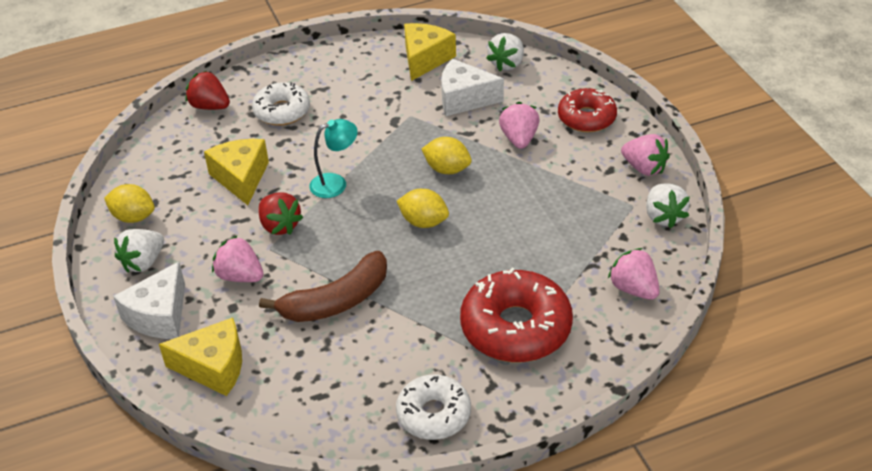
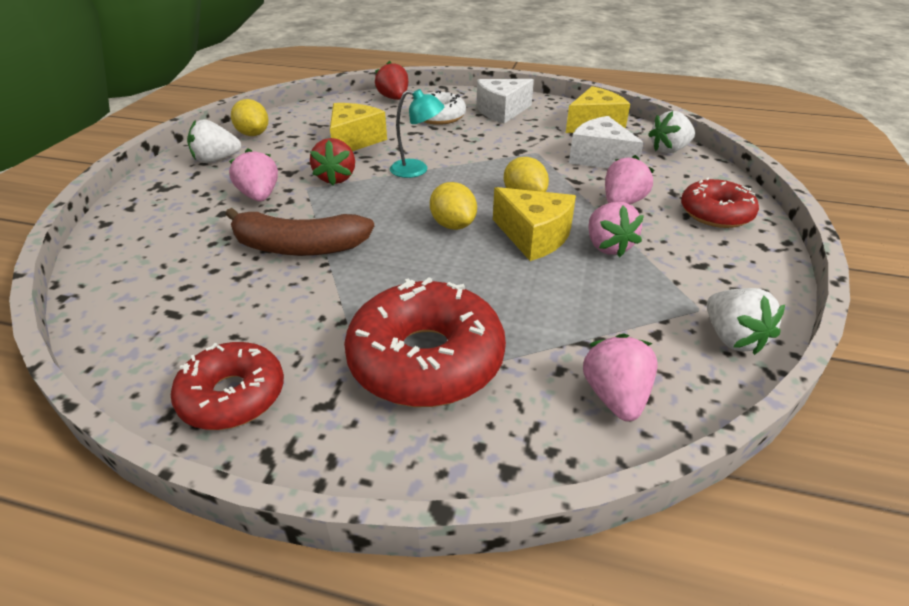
camera: 35 degrees right, 5 degrees down
(159, 315) = (170, 194): white cheese -> white cheese (501, 111)
(213, 367) = (142, 245): yellow cheese -> yellow cheese (534, 236)
(433, 414) = (232, 396): white donut -> red donut
(644, 168) = (748, 280): pink strawberry -> pink strawberry (608, 246)
(663, 216) = (732, 338): white strawberry -> white strawberry turned 45 degrees counterclockwise

